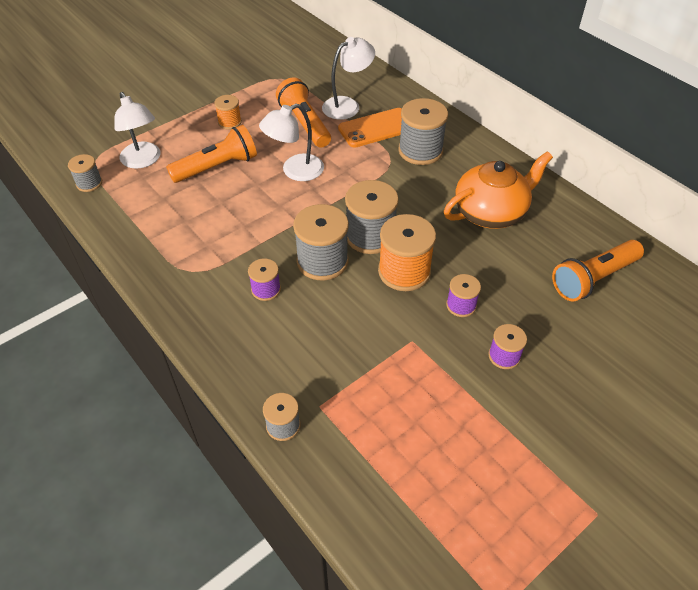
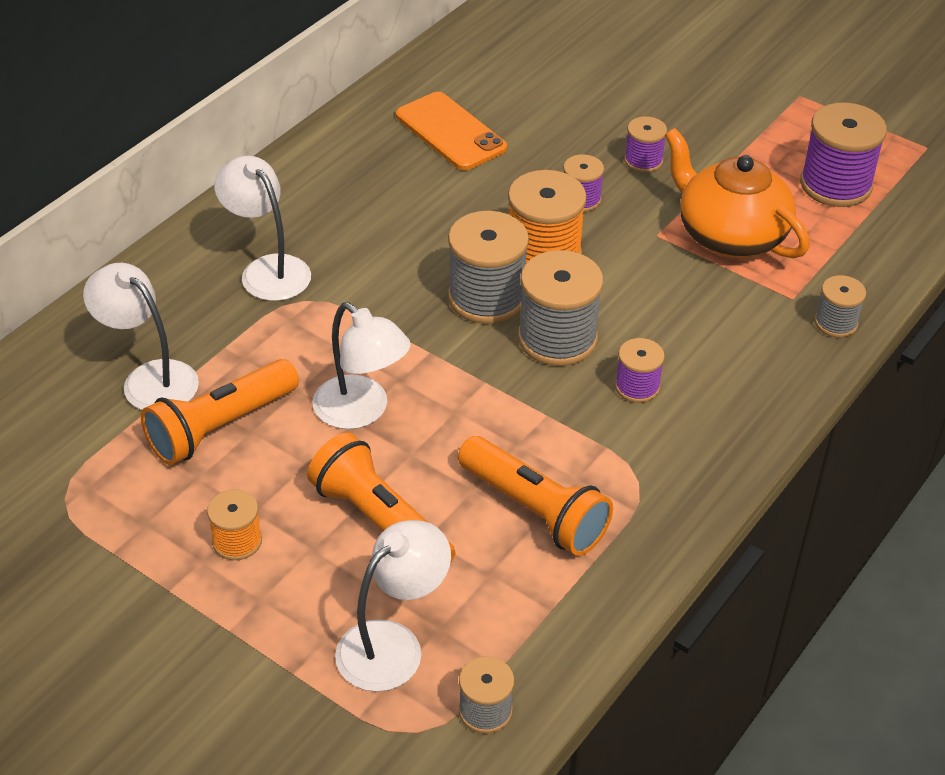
camera: 105 degrees left, 5 degrees down
(377, 128) = (215, 329): orange phone -> orange phone (450, 132)
(420, 151) = (267, 269): grey spool -> white lamp
(452, 492) = (835, 185): none -> purple spool
(491, 212) = (394, 186): orange teapot -> orange teapot (729, 235)
(593, 279) = (489, 98): orange flashlight -> orange flashlight (534, 511)

